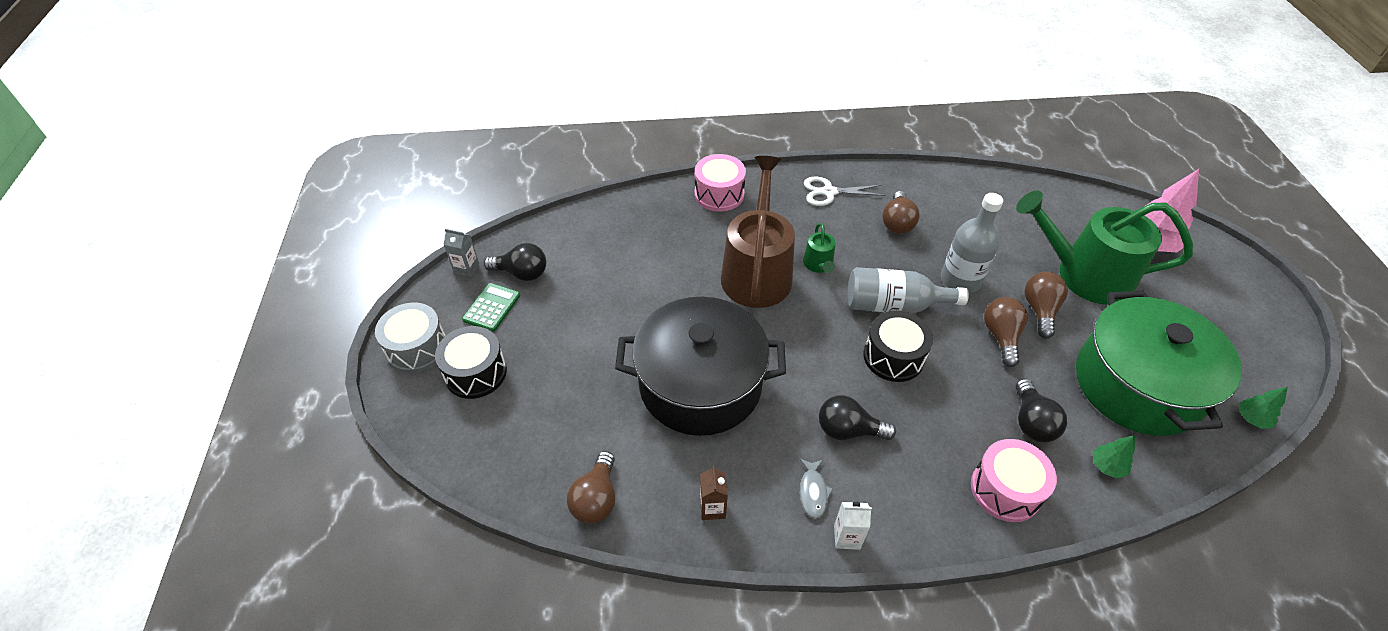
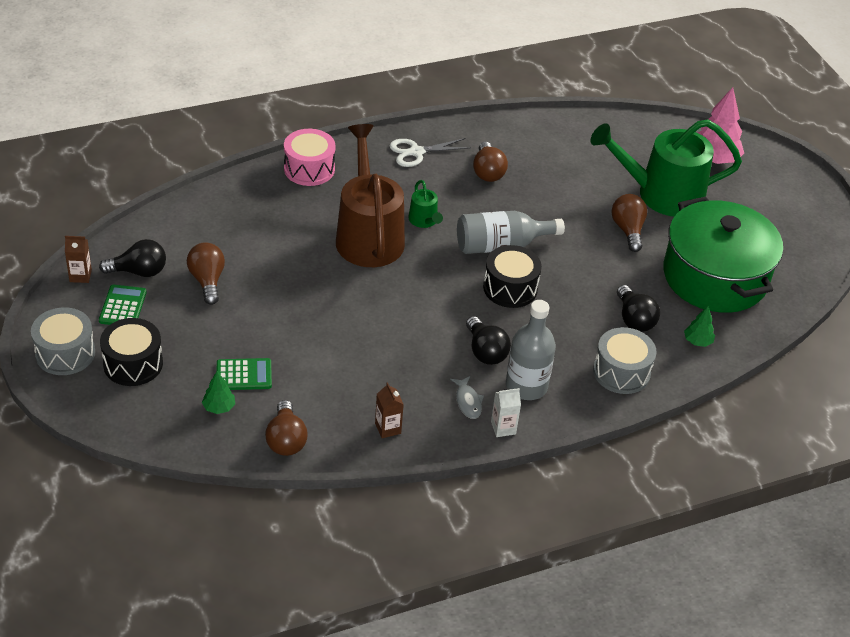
camera: 20 degrees left, 5 degrees down
(466, 268) = (80, 276): grey carton -> brown carton
(580, 408) = (244, 375): none -> green calculator
(700, 385) = (346, 338): black pot -> none
(848, 430) = (485, 351): black light bulb -> black light bulb turned 105 degrees counterclockwise
(960, 280) = (555, 215): grey bottle -> grey bottle (526, 386)
(1001, 336) = (598, 257): brown light bulb -> brown light bulb (207, 281)
(1005, 490) = (621, 372): pink drum -> grey drum
(1251, 419) = (805, 287): green tree -> green tree (219, 407)

